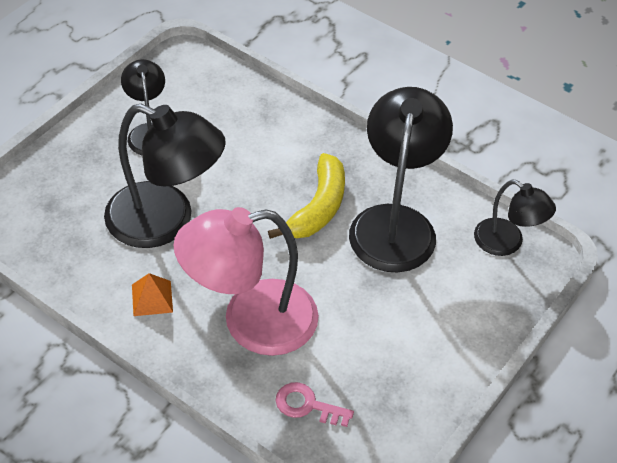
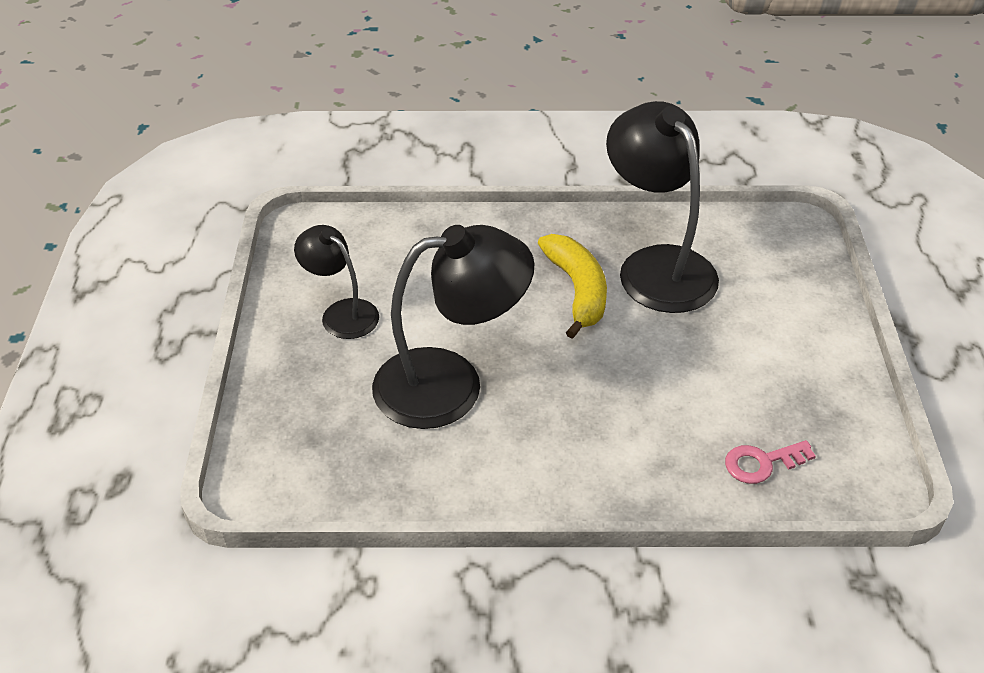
camera: 35 degrees left, 5 degrees down
(152, 298) = (517, 461): orange pyramid -> none
(251, 322) = (631, 423): pink lamp -> none
(507, 243) = (761, 230): black lamp -> none

